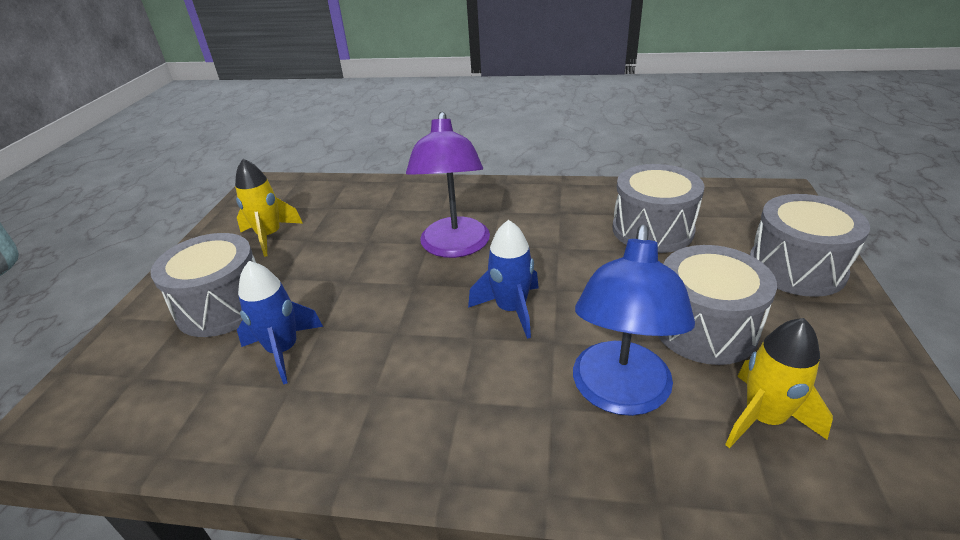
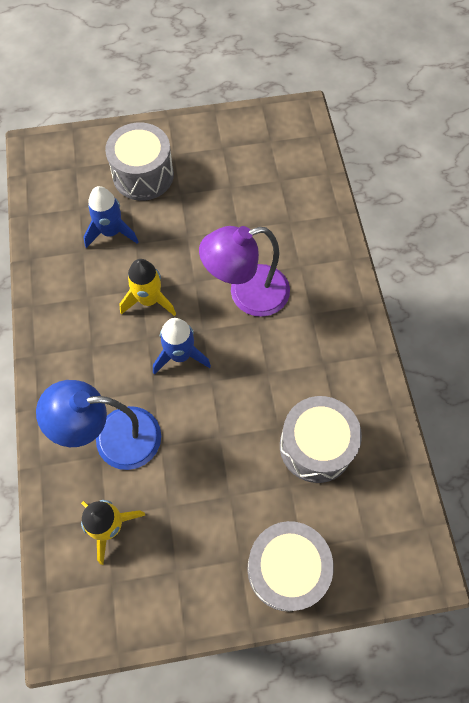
camera: 70 degrees right, 30 degrees up
(270, 236) = (227, 159): yellow rocket -> yellow rocket (149, 300)
(704, 328) = (190, 491): grey drum -> none

